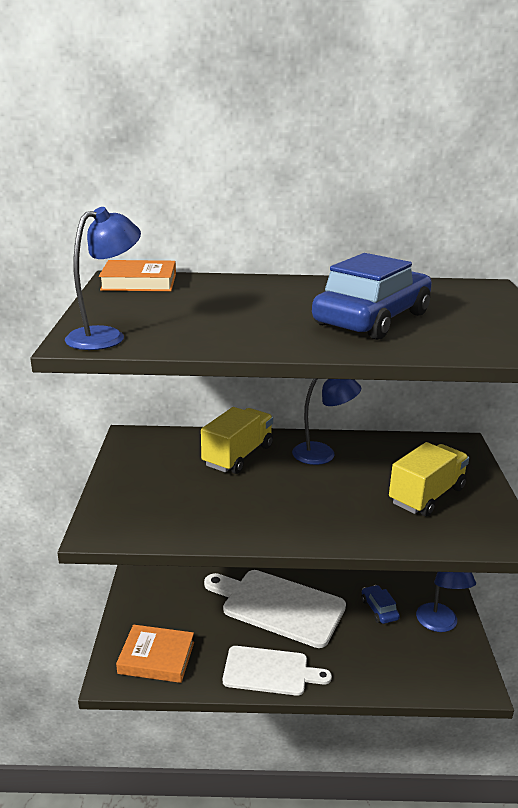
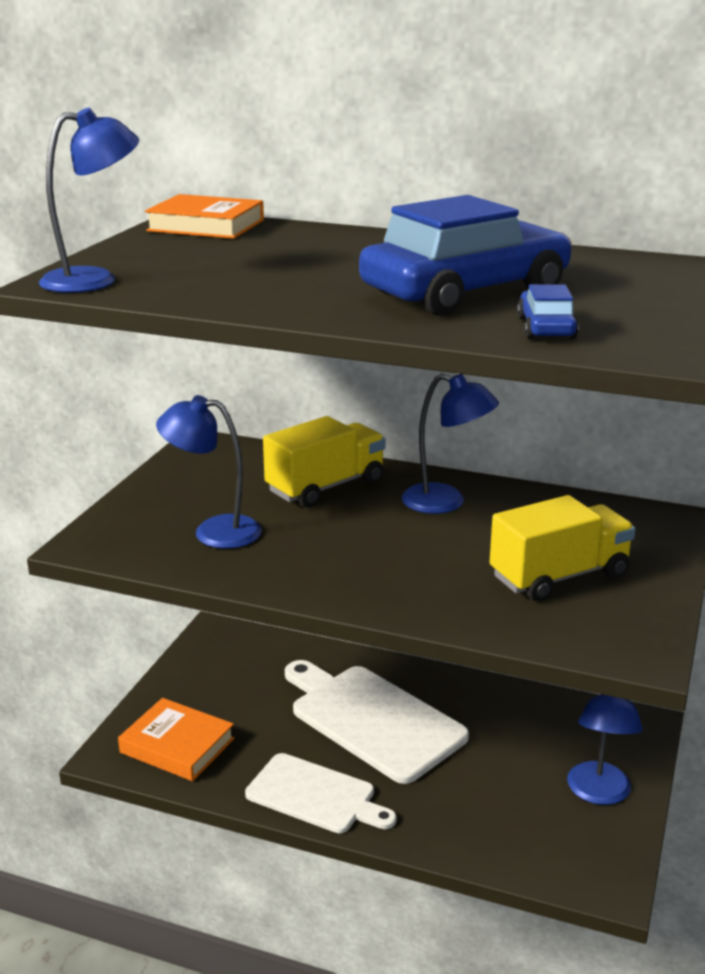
camera: 20 degrees right, 0 degrees up
(184, 503) = (214, 531): none -> blue lamp
(379, 609) = (516, 754): blue car -> blue car (546, 328)

